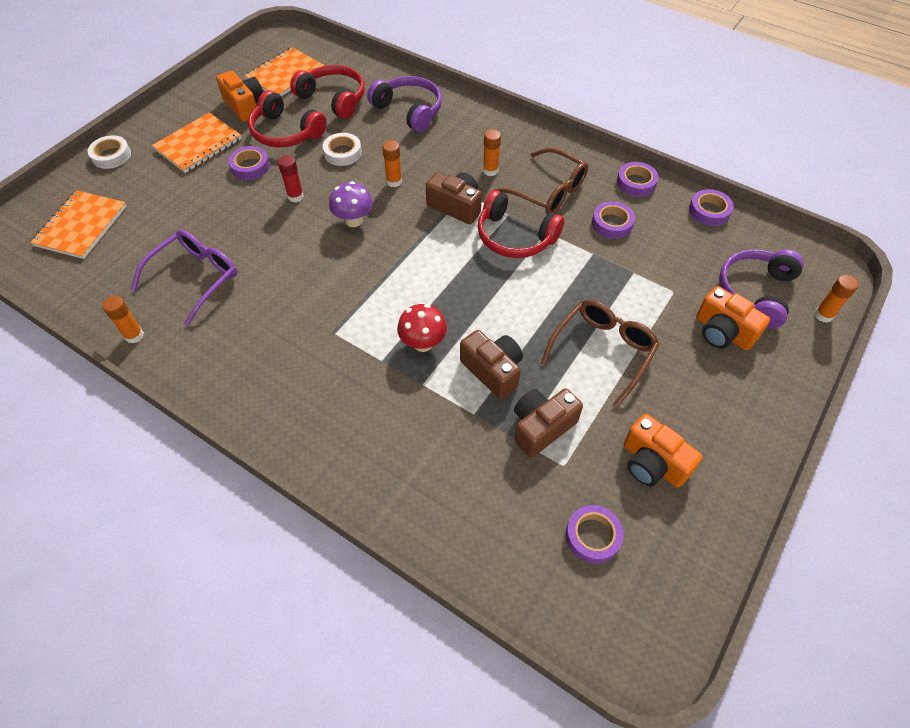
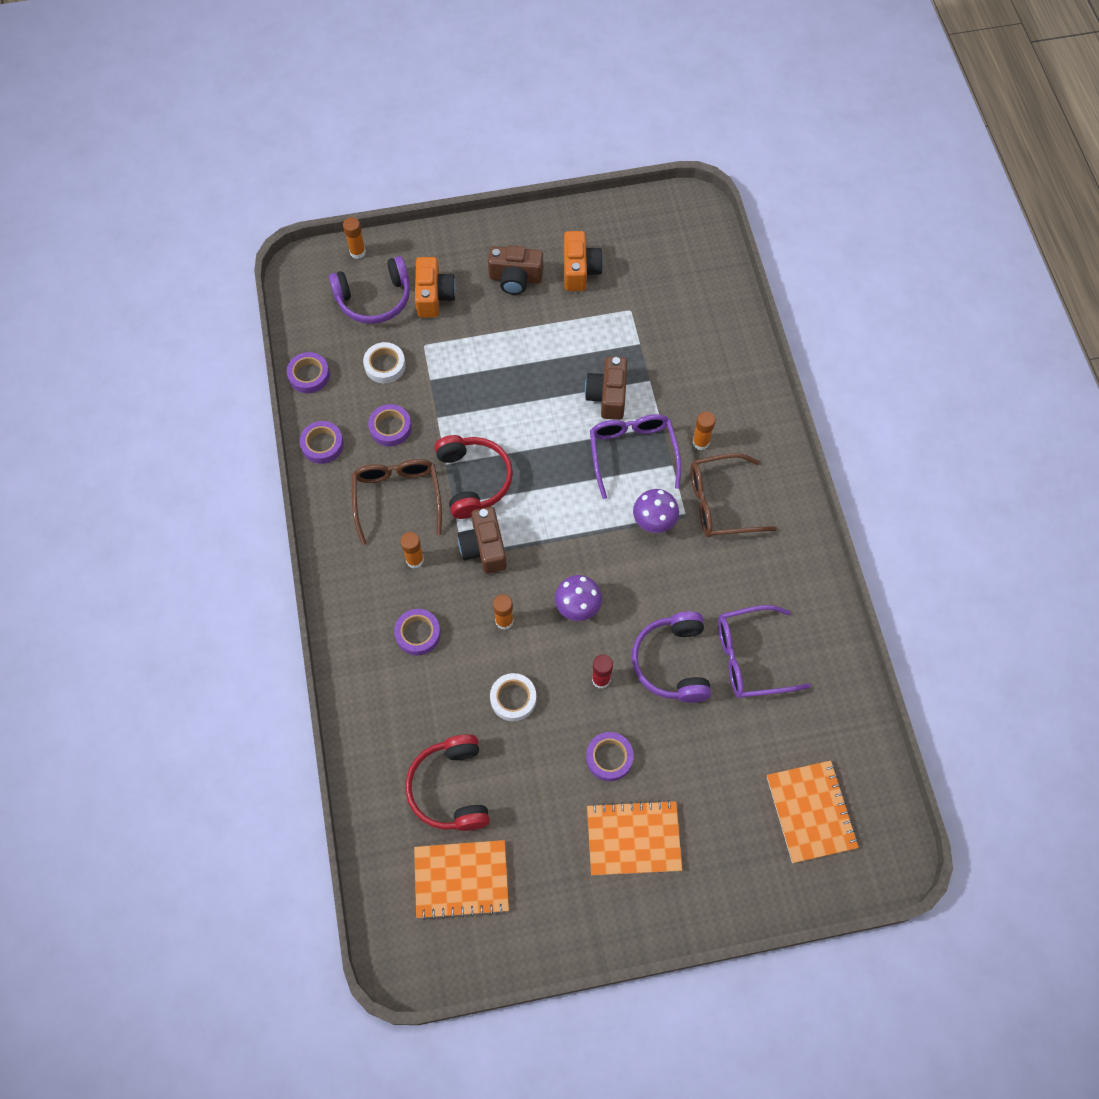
camera: 135 degrees left, 10 degrees up
(81, 226) = (810, 812): orange notebook -> orange notebook turned 75 degrees counterclockwise
(111, 155) = (728, 901): white tape -> white tape (385, 365)
(134, 335) = (833, 638): orange glue stick -> orange glue stick (700, 442)
(245, 106) = (544, 861): orange camera -> none
(285, 133) = (539, 778): red headphones -> none
(354, 309) = (654, 522): none -> purple mushroom
(409, 110) = (399, 701): purple headphones -> purple headphones (672, 662)
(423, 343) = (632, 453): red mushroom -> purple glasses
(541, 427) = (618, 339): brown camera -> brown camera (515, 278)
(593, 536) = (657, 267): purple tape -> purple tape (418, 634)
(603, 351) = (523, 348): brown glasses -> brown glasses (720, 503)

